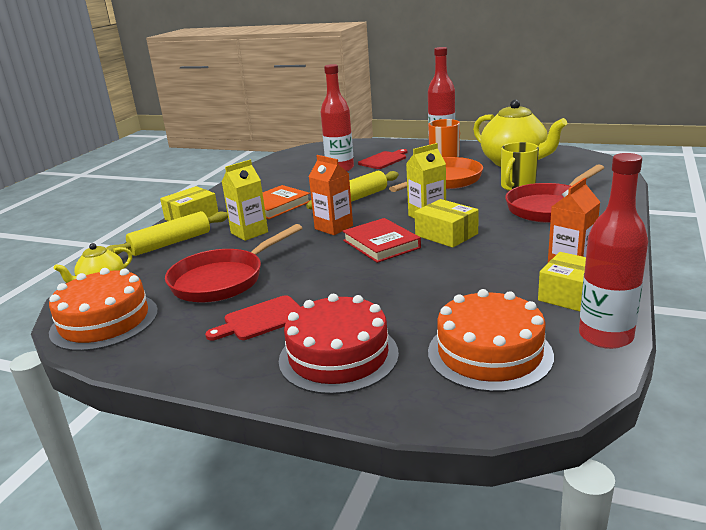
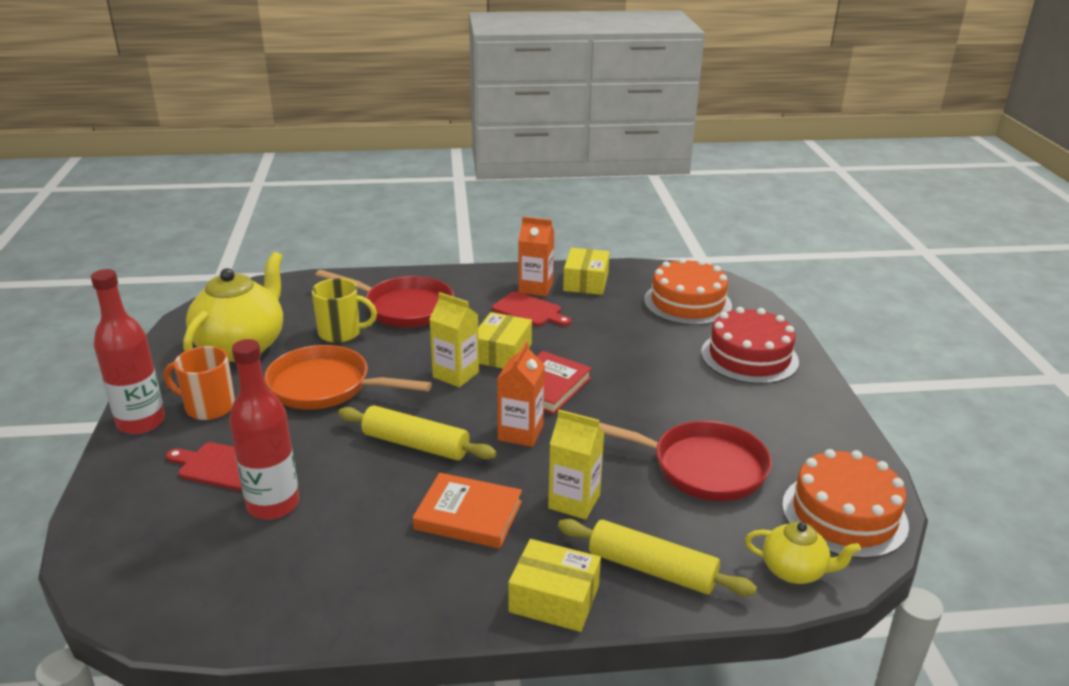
camera: 120 degrees left, 5 degrees up
(261, 319) = (742, 410): red cutting board -> red cutting board (529, 310)
(605, 336) = (631, 270): red bottle -> none

